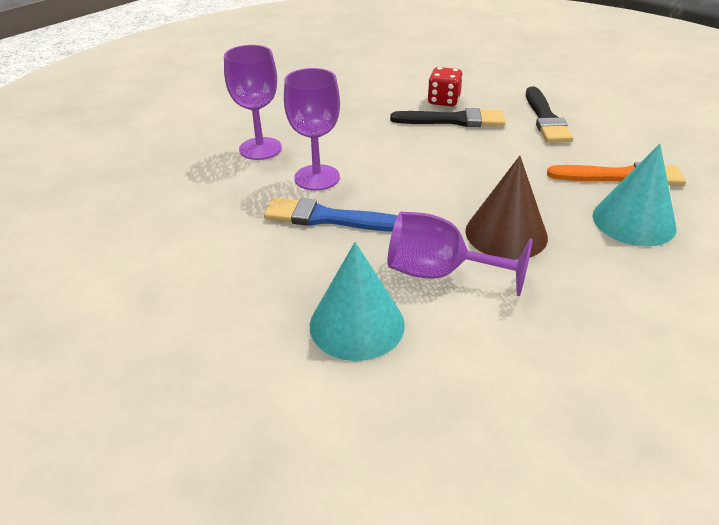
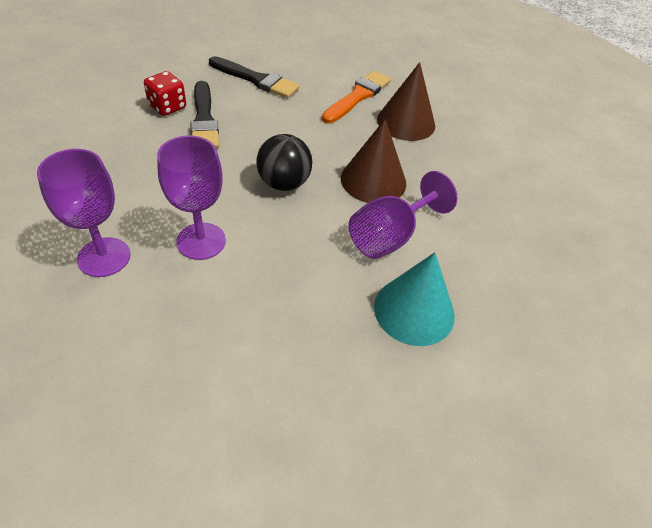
camera: 65 degrees left, 10 degrees up
(327, 218) = (269, 264): blue brush -> none
(431, 187) = (284, 183): none -> black ball
(453, 120) = (204, 119): black brush -> black brush turned 135 degrees clockwise
(633, 221) = (406, 122): turquoise cone -> brown cone

